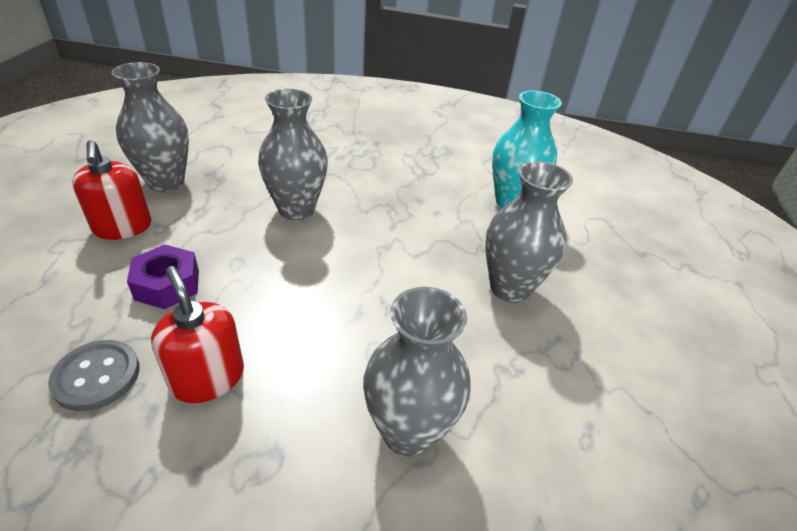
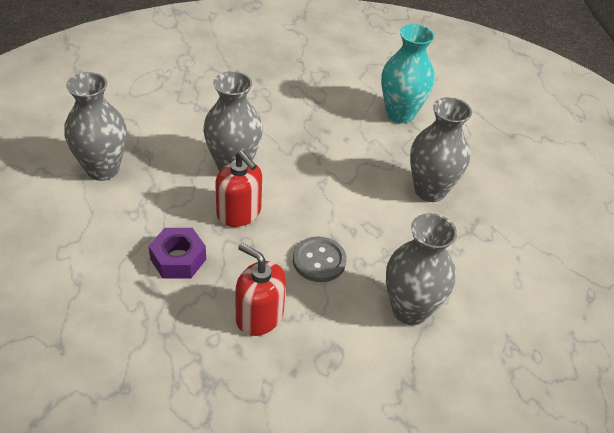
camera: 20 degrees left, 5 degrees up
(97, 376) = (182, 338): grey button -> grey button (319, 261)
(122, 227) = (101, 222): red soap dispenser -> red soap dispenser (239, 213)

